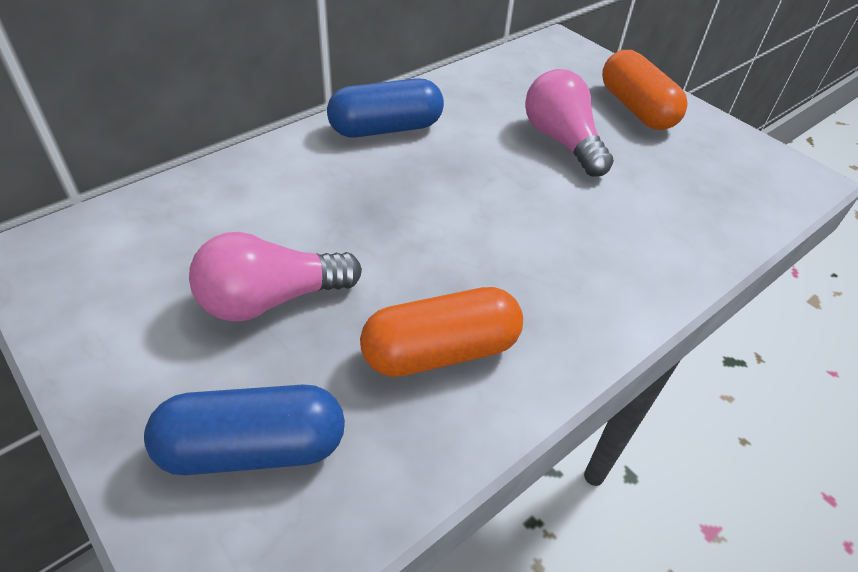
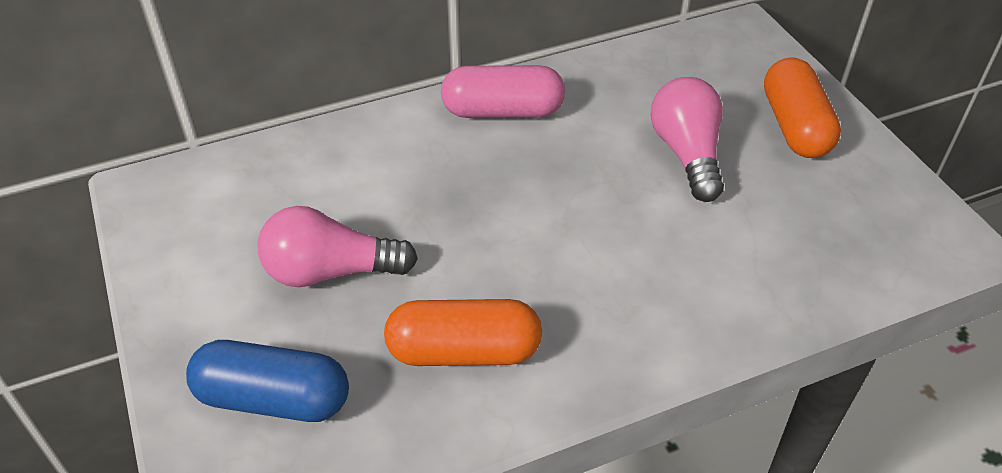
camera: 20 degrees right, 0 degrees up
(386, 128) = (502, 111): blue capsule -> pink capsule

